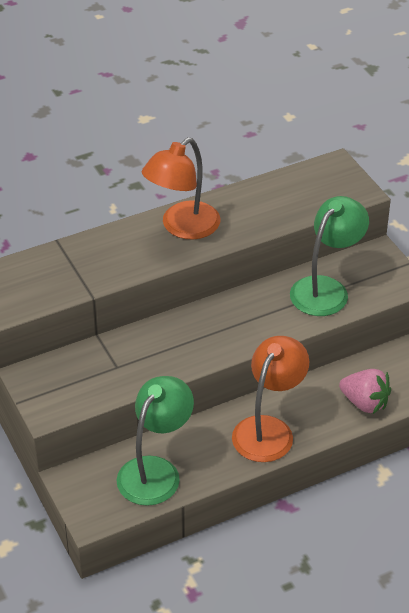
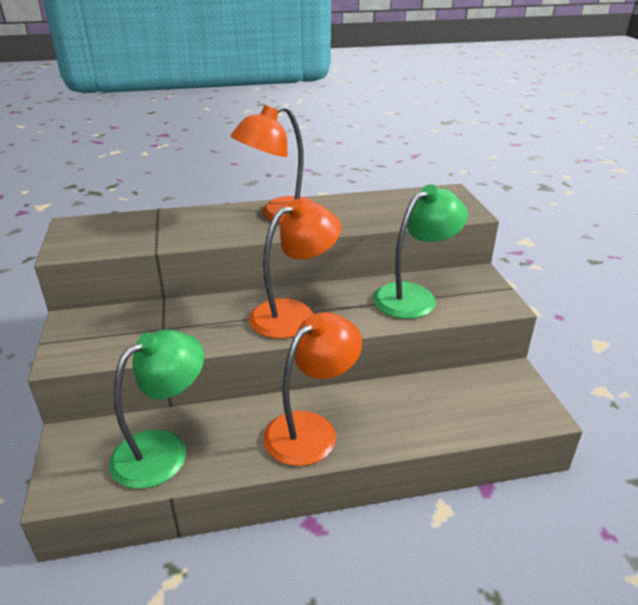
camera: 15 degrees right, 10 degrees down
(226, 329) = (294, 314): none -> orange lamp
(364, 403) = (432, 422): pink strawberry -> none

